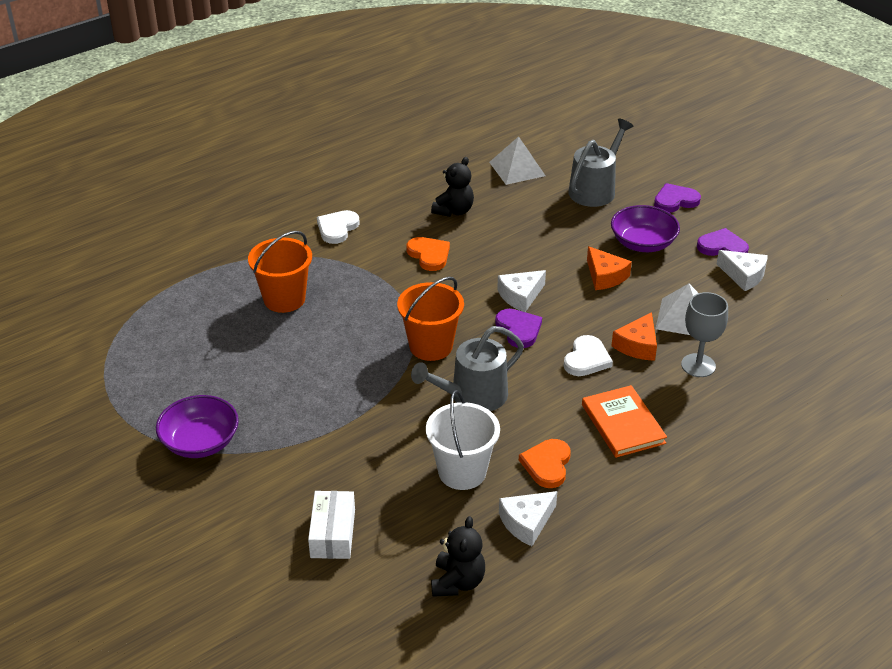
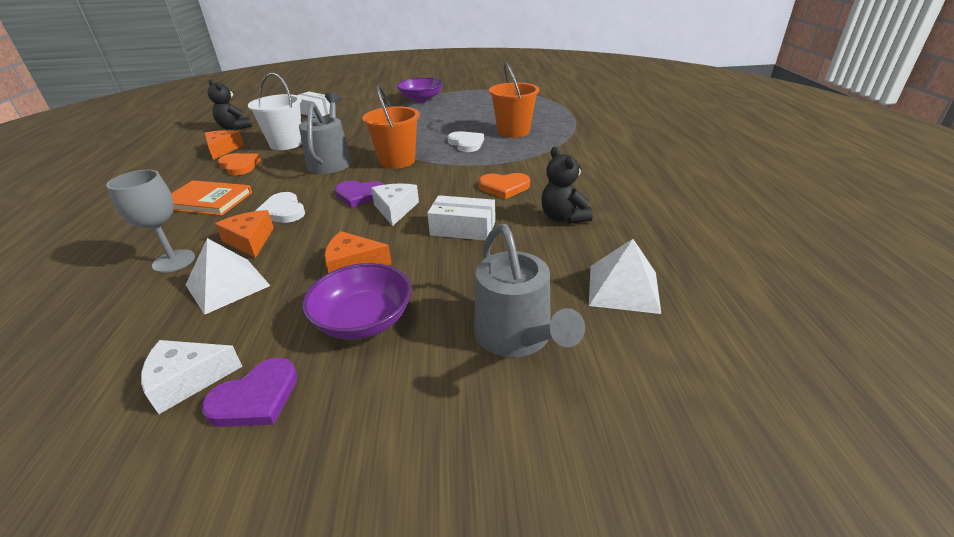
camera: 125 degrees right, 5 degrees down
(337, 228) = (585, 162): white heart -> white heart (466, 143)
(514, 249) = (463, 228): none -> white box
(527, 522) = (223, 149): white cheese -> orange cheese
(675, 201) = (407, 415): purple heart -> none

